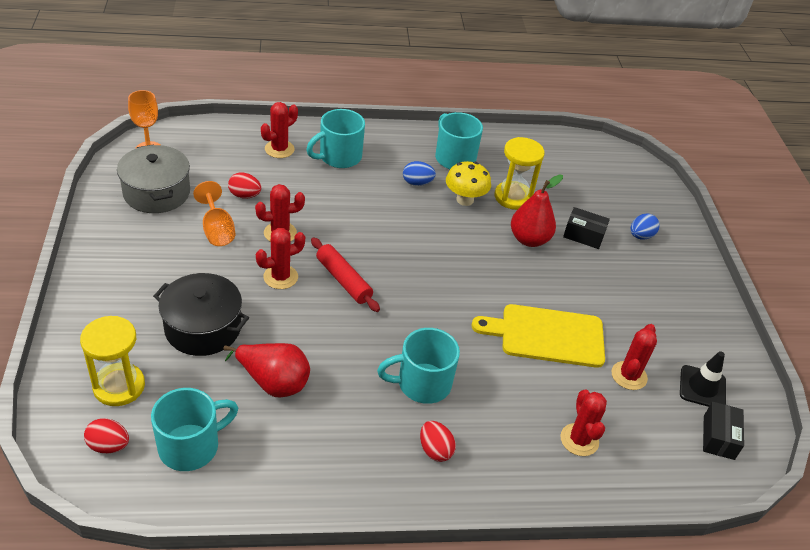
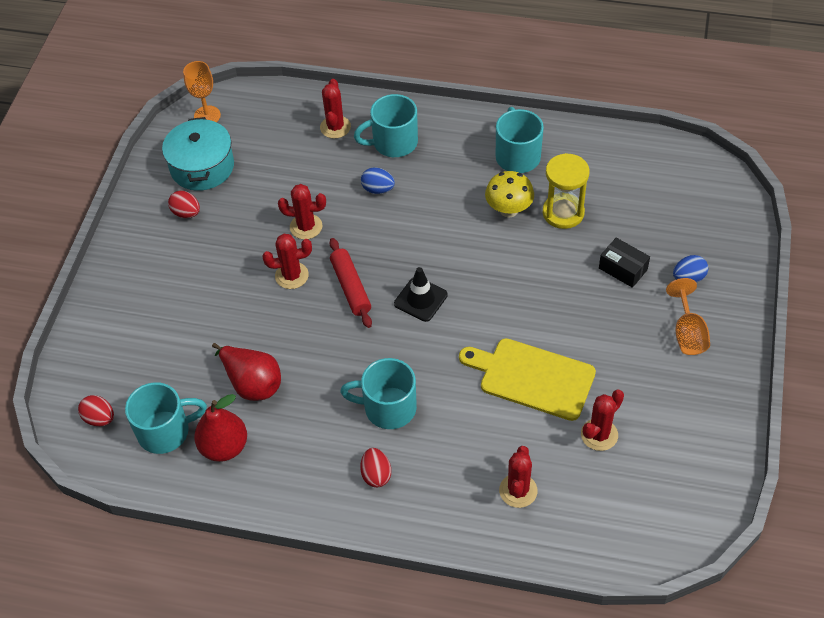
camera: 25 degrees right, 10 degrees up
(119, 386) = (120, 365): yellow hourglass -> none
(157, 193) = (202, 167): grey pot -> turquoise pot
(203, 328) = (206, 319): black pot -> none
(217, 230) = (247, 216): orange goblet -> orange goblet (687, 333)
(244, 195) = (284, 179): red egg -> red egg (186, 213)
(279, 149) = (335, 127): red cactus -> red cactus turned 60 degrees counterclockwise
(417, 183) = (465, 183): blue egg -> blue egg (378, 189)
(529, 239) = (559, 266): red pear -> red pear (224, 447)
(702, 387) = (672, 460): black traffic cone -> black traffic cone (420, 299)
(718, 437) = (663, 515): black box -> none

